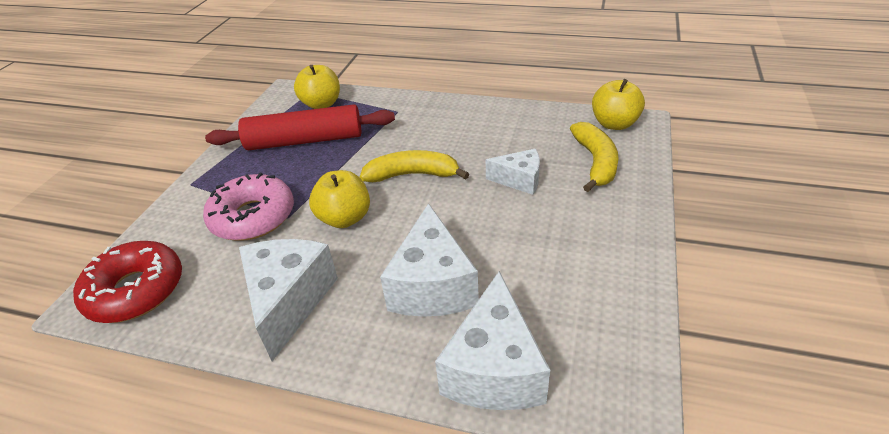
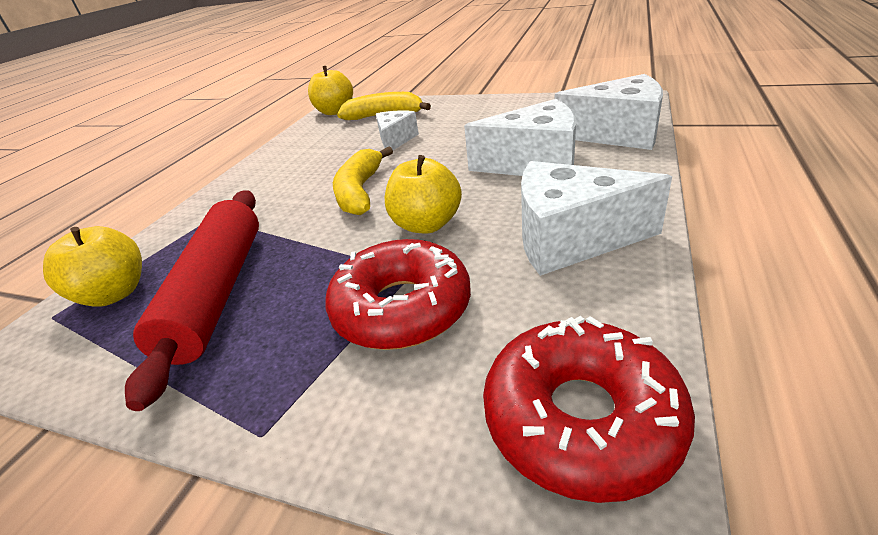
camera: 85 degrees left, 5 degrees down
(253, 217) = (402, 308): pink donut -> red donut

